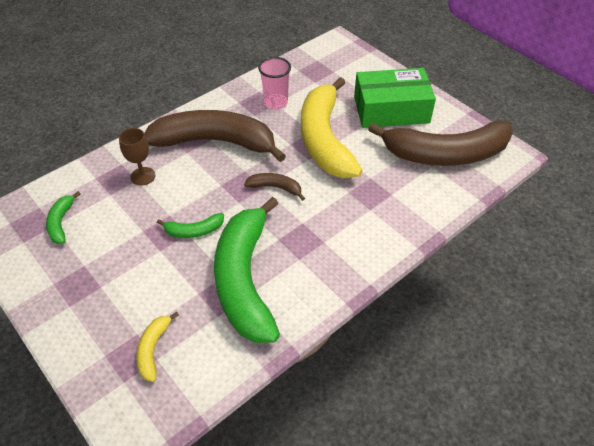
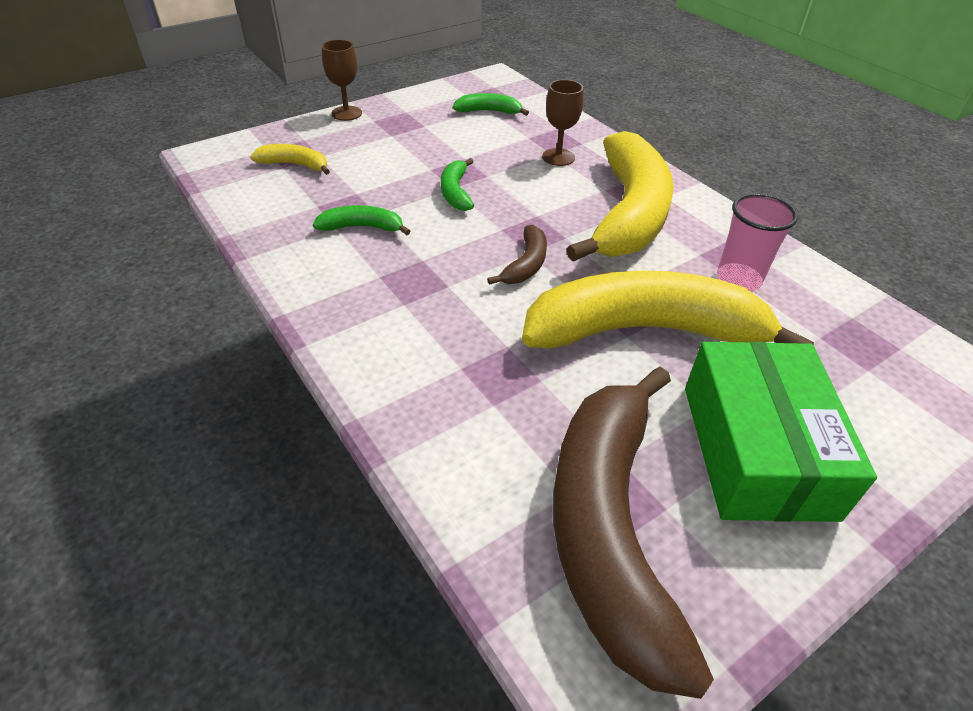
camera: 95 degrees right, 5 degrees down
(52, 331) = (346, 113): none -> brown goblet
(215, 142) = (628, 213): brown banana -> yellow banana
(245, 279) = (362, 227): green banana -> green banana, size x0.42

